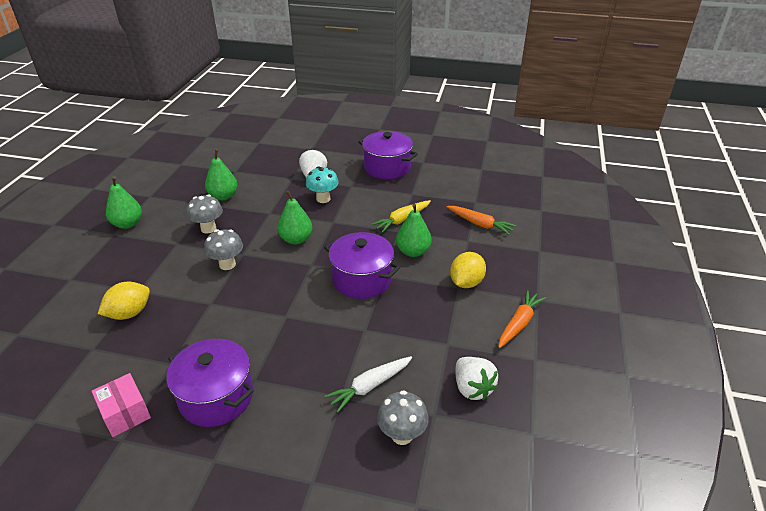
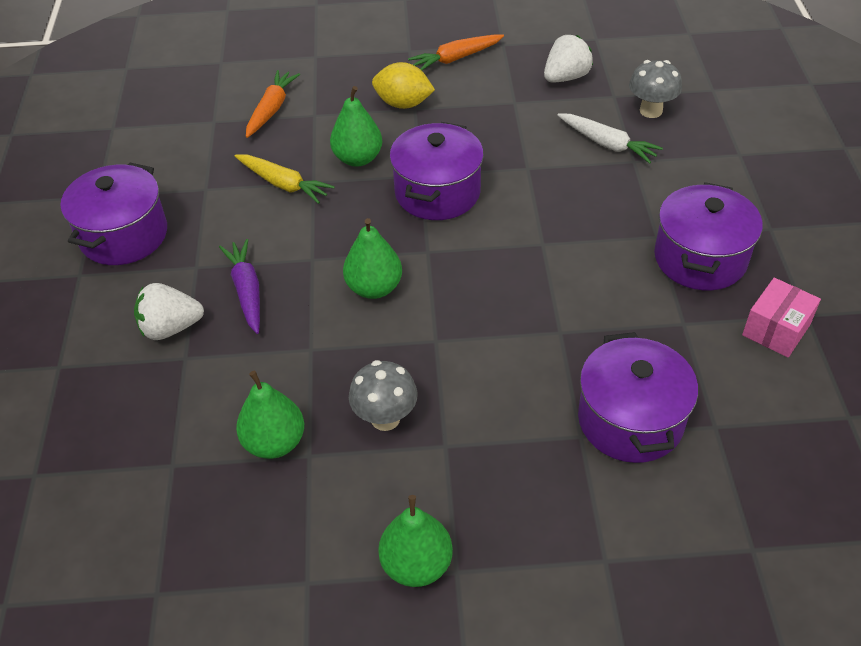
camera: 105 degrees left, 10 degrees up
(129, 313) = (630, 420): yellow lemon -> purple pot
(227, 264) = (469, 349): grey mushroom -> none
(323, 199) = (247, 291): turquoise mushroom -> purple carrot
(519, 323) = (456, 58): orange carrot -> orange carrot turned 45 degrees counterclockwise

